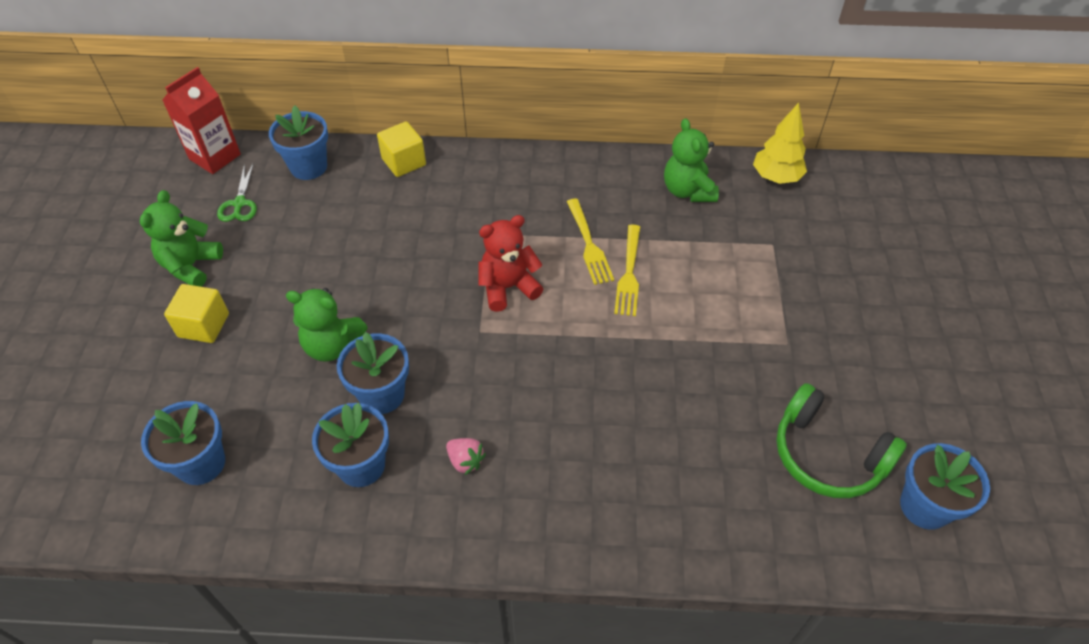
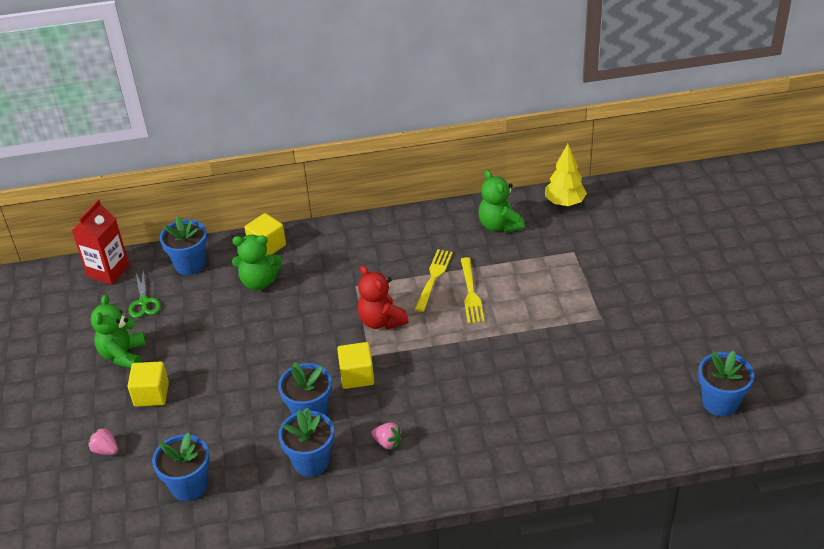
camera: 10 degrees left, 10 degrees down
(122, 388) = (105, 450): none -> pink strawberry
(332, 345) = (259, 388): green teddy bear -> green teddy bear (259, 282)
(456, 356) = (357, 376): none -> yellow cube
(508, 287) = (381, 321): red teddy bear -> red teddy bear turned 90 degrees counterclockwise
(588, 244) = (433, 278): yellow fork -> yellow fork turned 135 degrees counterclockwise
(827, 455) = (646, 384): green headphones -> none

